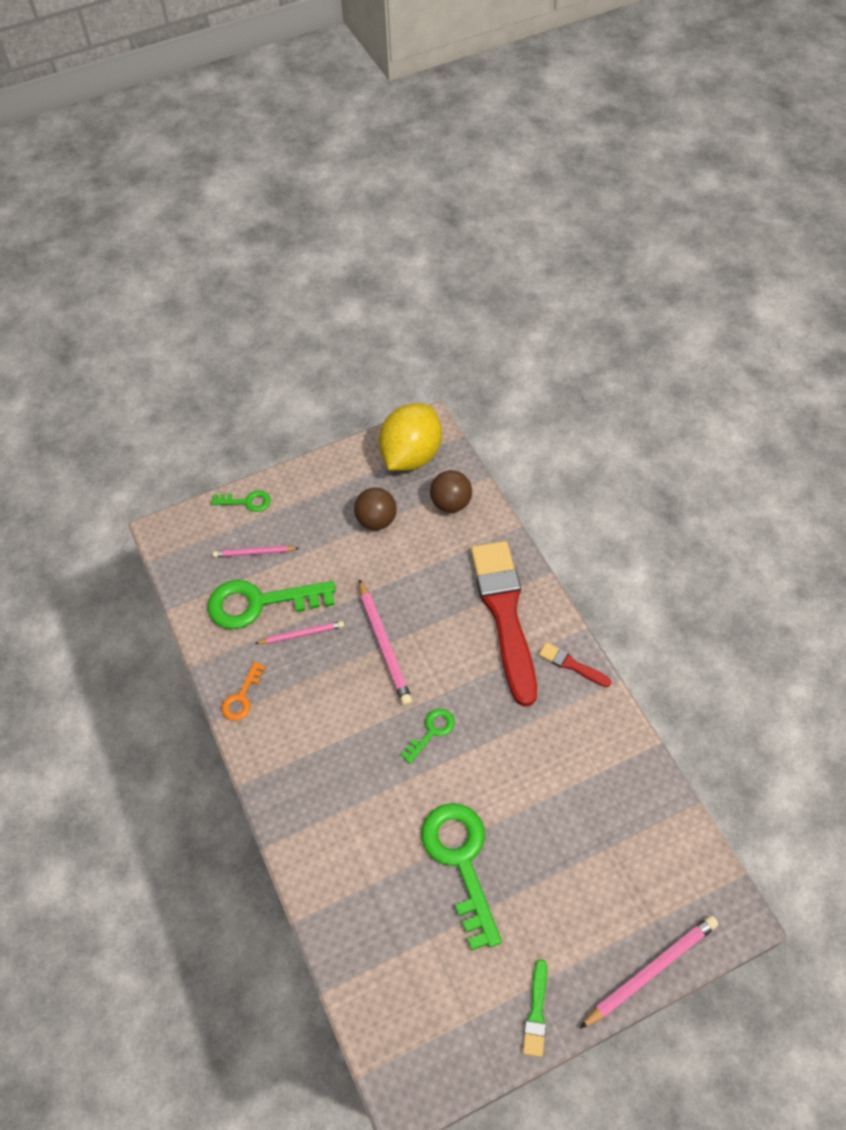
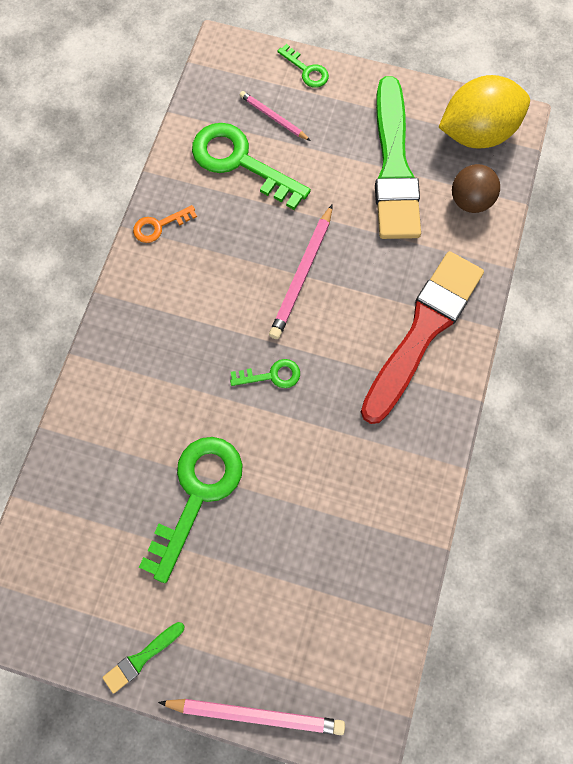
camera: 40 degrees right, 15 degrees up
(302, 634) = (248, 213): pink pencil -> none
(376, 520) = (394, 167): brown ball -> green brush
(571, 665) = (436, 420): red brush -> none

